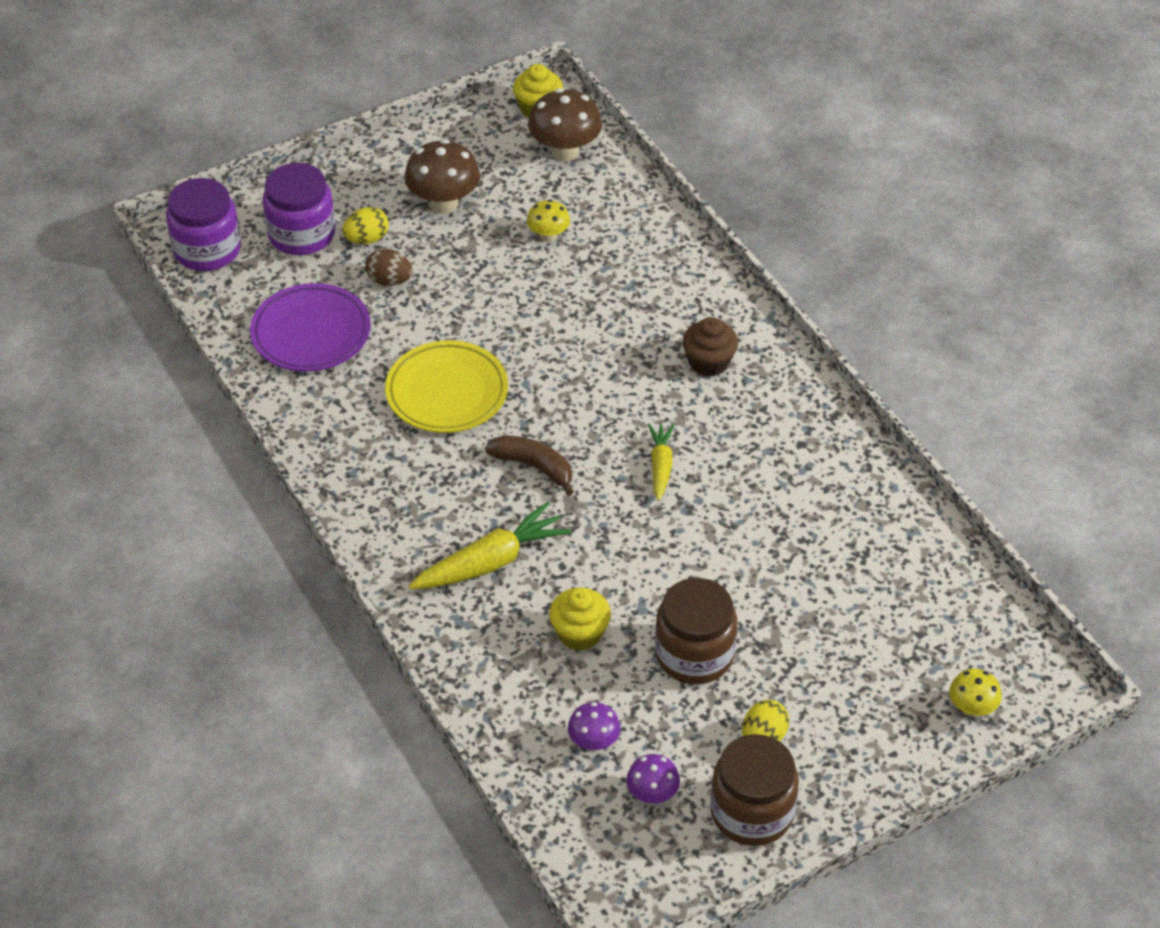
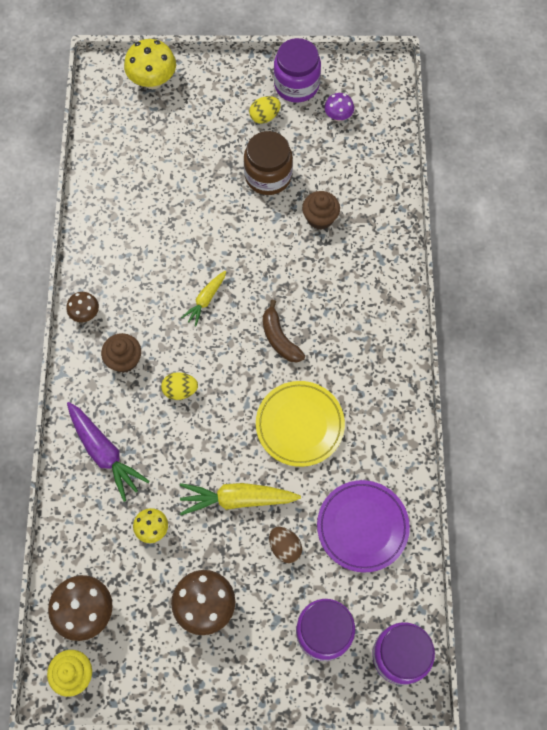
camera: 150 degrees left, 20 degrees up
(367, 239) = (279, 599): yellow egg -> yellow egg (180, 390)
(491, 562) = (342, 286): yellow carrot -> yellow carrot (237, 499)
(580, 633) = (320, 218): yellow cupcake -> brown cupcake
(593, 742) = (350, 155): purple mushroom -> none
(655, 273) = (104, 453): none -> purple carrot
(752, 812) = (296, 85): brown jar -> purple jar
(797, 385) = (85, 313): none -> brown mushroom
(971, 708) = (153, 81): yellow mushroom -> yellow mushroom, size x1.75

